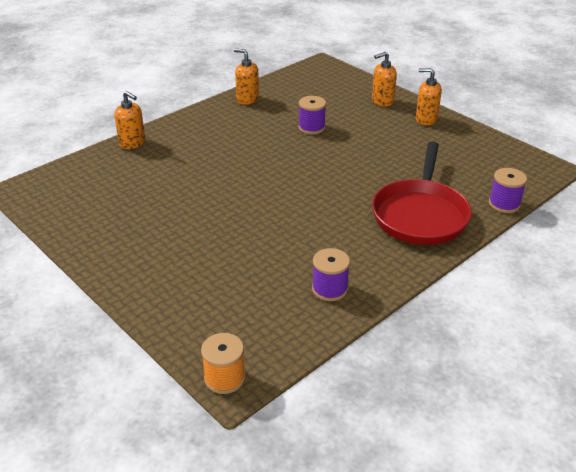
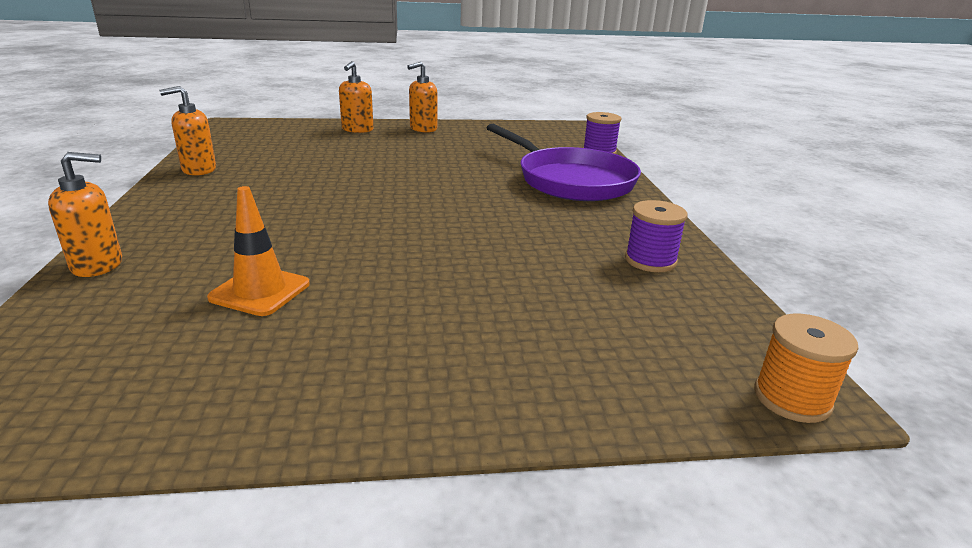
camera: 55 degrees left, 10 degrees down
(156, 190) = (260, 291): none -> orange traffic cone
(311, 128) = (333, 165): purple spool -> none
(420, 214) = (570, 180): red pan -> purple pan

